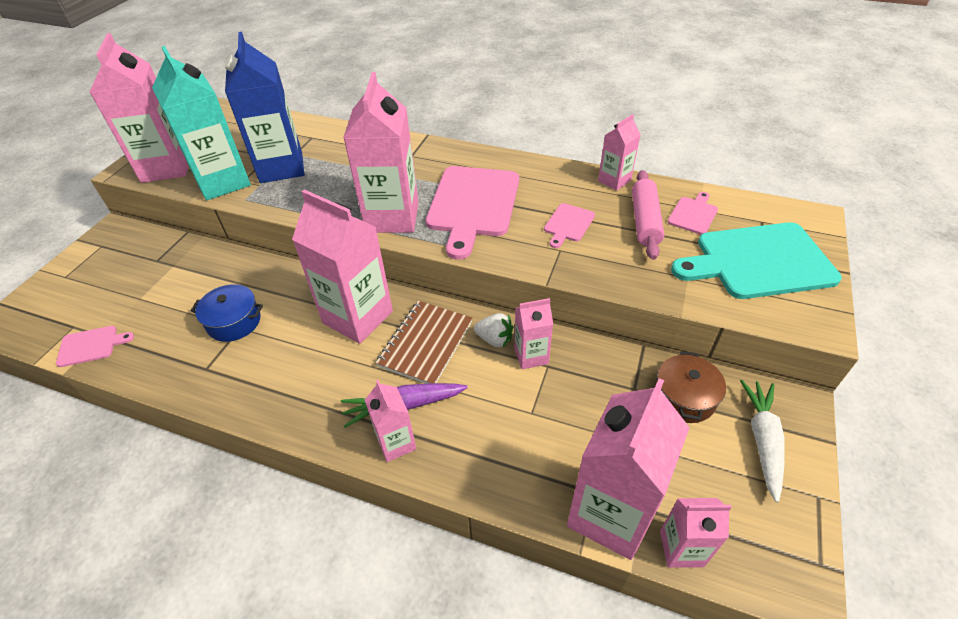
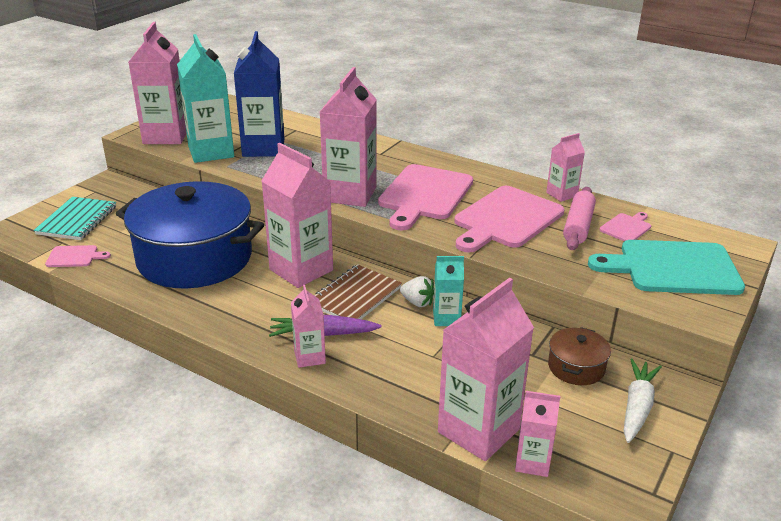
camera: 10 degrees right, 15 degrees down
(86, 291) = (77, 220): none -> turquoise notebook
(234, 322) = (194, 258): blue pot -> blue pot, size x2.42
(531, 356) = (446, 318): pink carton -> turquoise carton
(568, 224) = (506, 219): pink cutting board -> pink cutting board, size x2.17

